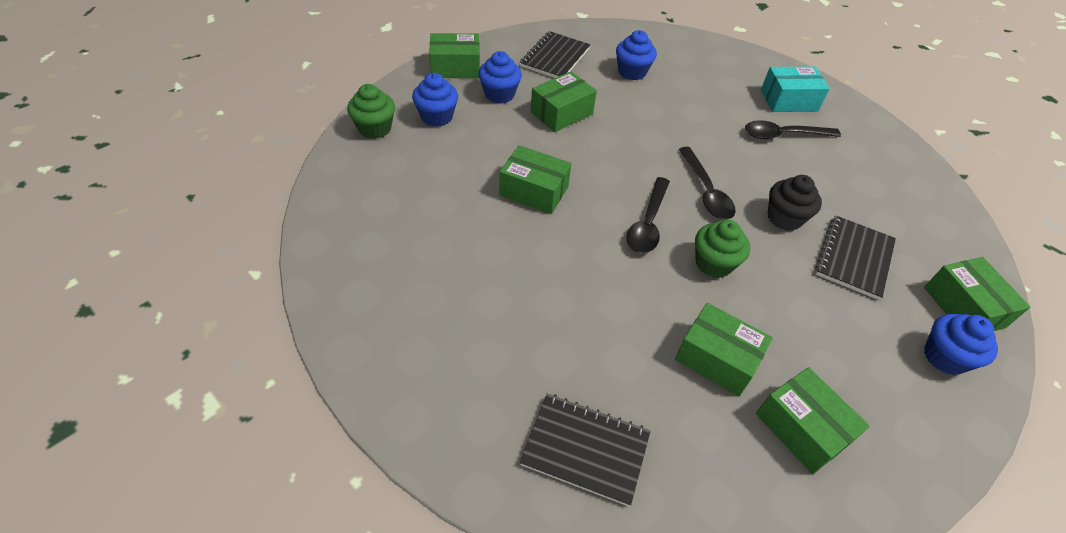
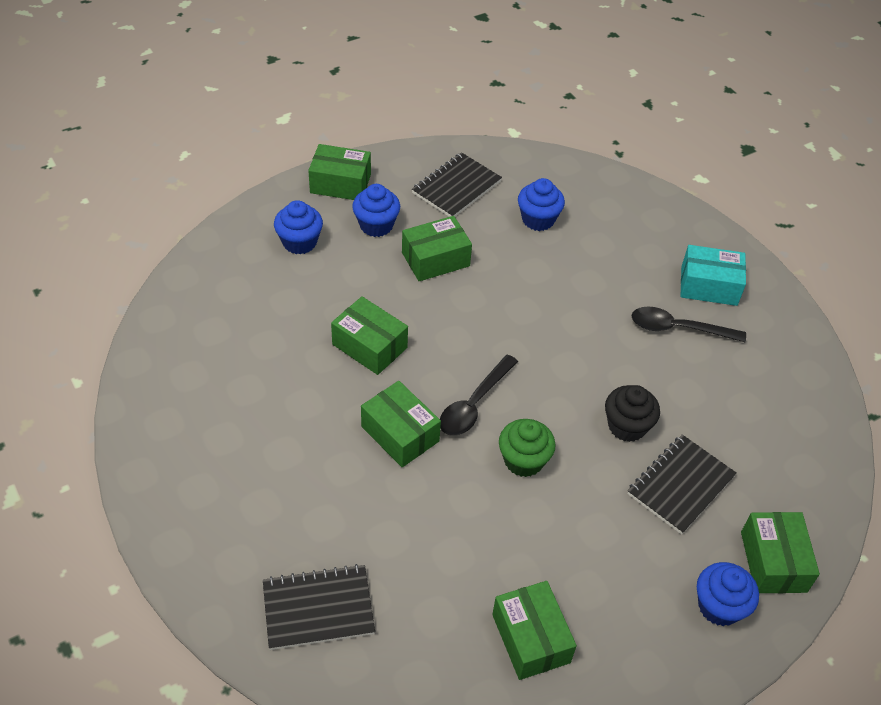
camera: 15 degrees right, 0 degrees up
(375, 128) = (231, 246): green cupcake -> none
(585, 449) = (318, 608): black notebook -> black notebook turned 45 degrees counterclockwise
(706, 191) = (554, 380): black spoon -> none
(717, 359) = (480, 556): green box -> green box (400, 434)

